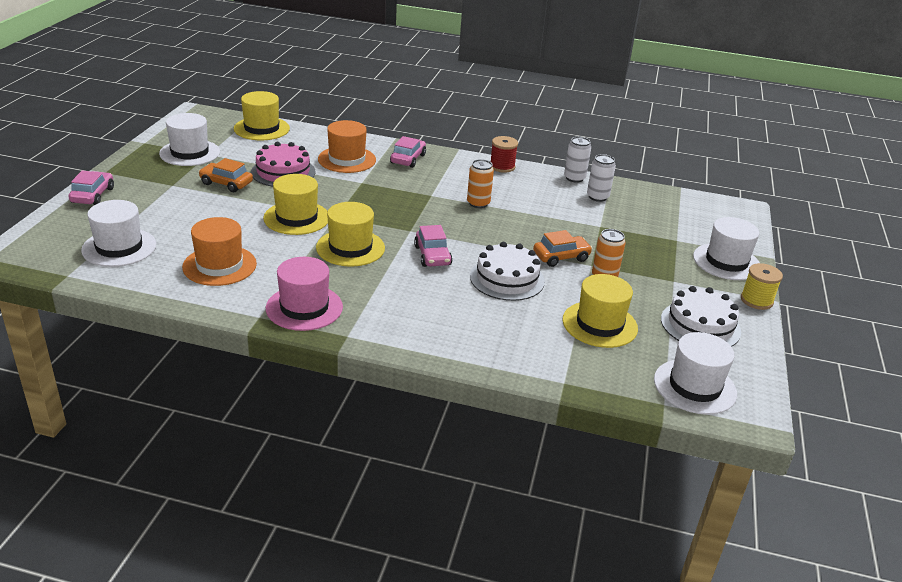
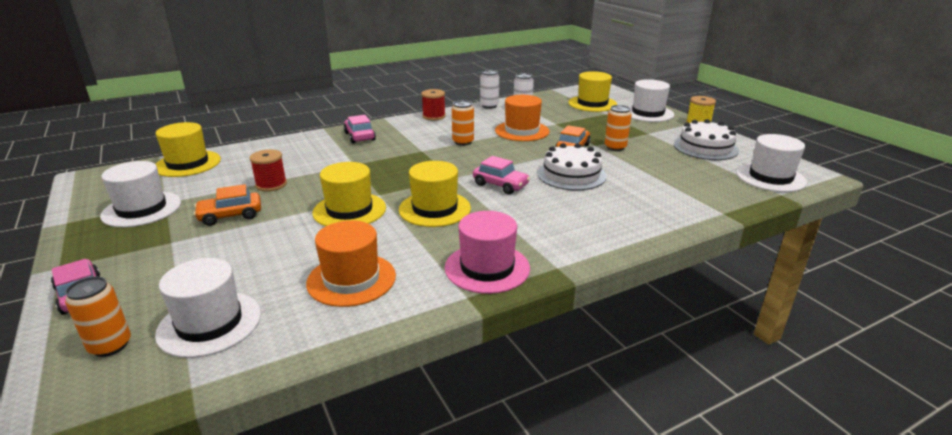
camera: 40 degrees left, 5 degrees down
(67, 232) = (110, 346): none -> orange can
(283, 172) = (271, 185): pink cake -> red spool
(347, 159) = (311, 155): orange hat -> orange hat (522, 131)
(599, 324) = (667, 172): yellow hat -> yellow hat (592, 104)

